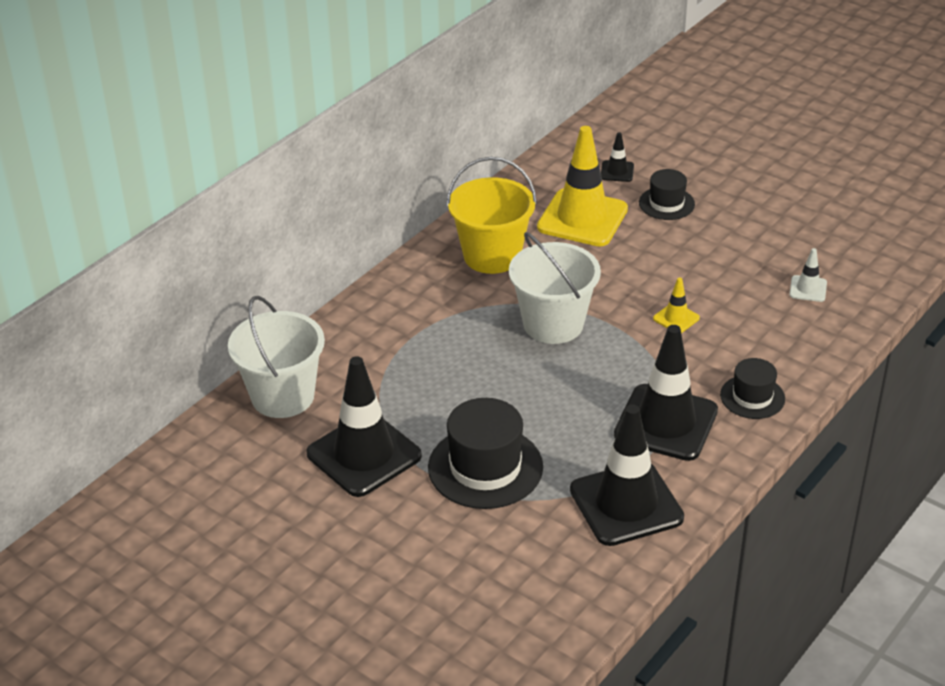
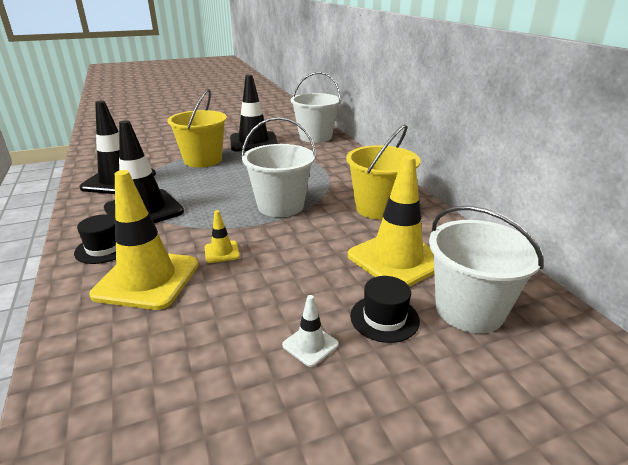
camera: 120 degrees right, 10 degrees down
(485, 467) = (203, 160): black hat -> yellow bucket
(617, 171) = (469, 310): black traffic cone -> white bucket
(756, 337) = (147, 279): none -> yellow traffic cone
(808, 289) = (150, 347): white traffic cone -> white traffic cone (310, 345)

